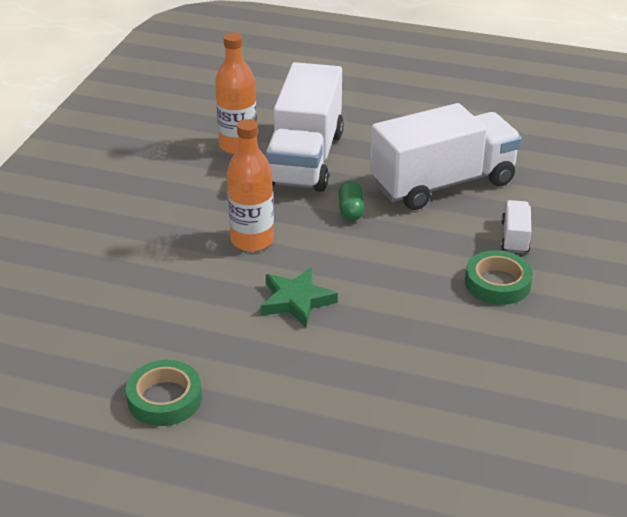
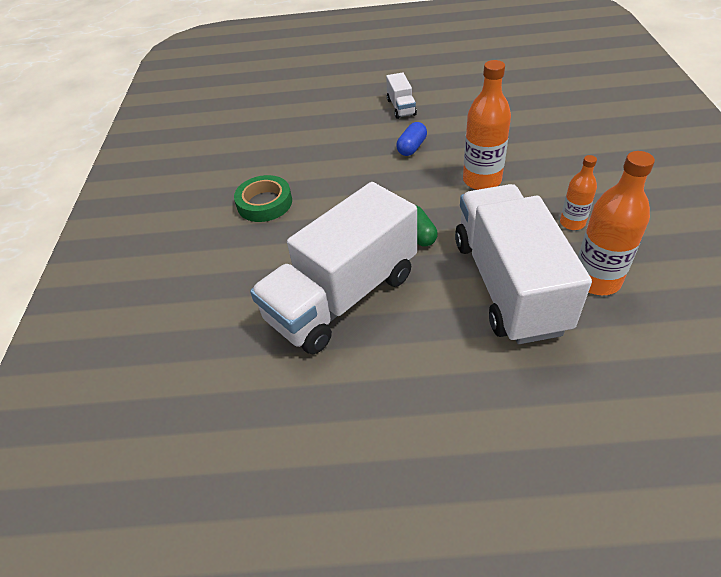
camera: 165 degrees right, 10 degrees up
(164, 398) = (447, 80): green tape -> none
(211, 183) = (572, 223): none -> orange bottle
(296, 301) = (411, 147): green star -> blue capsule
(515, 237) = (255, 251): white truck -> white truck (401, 107)

